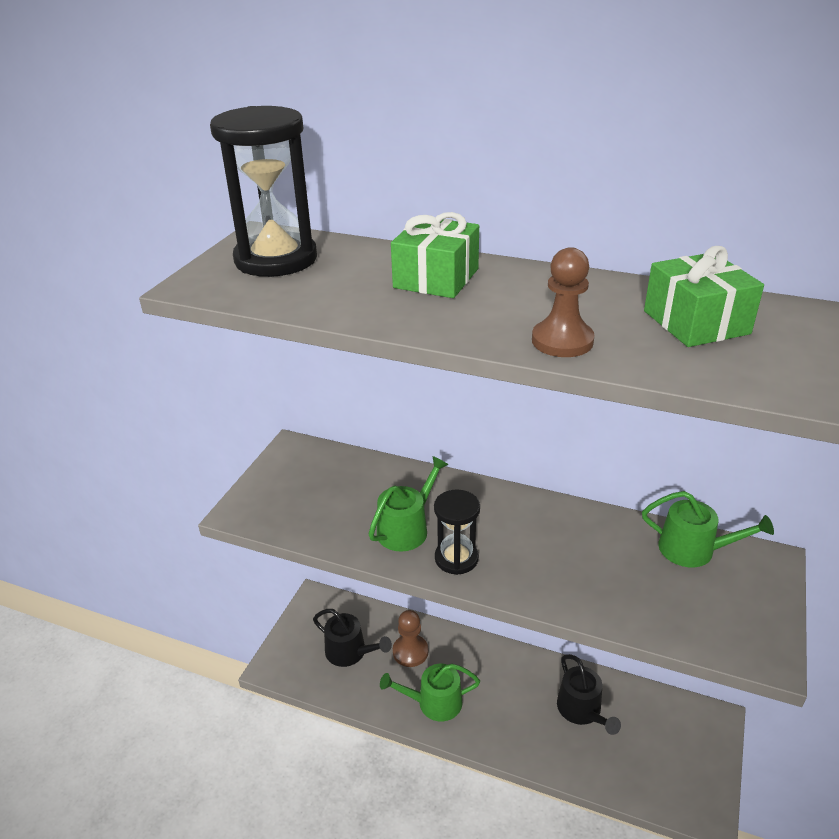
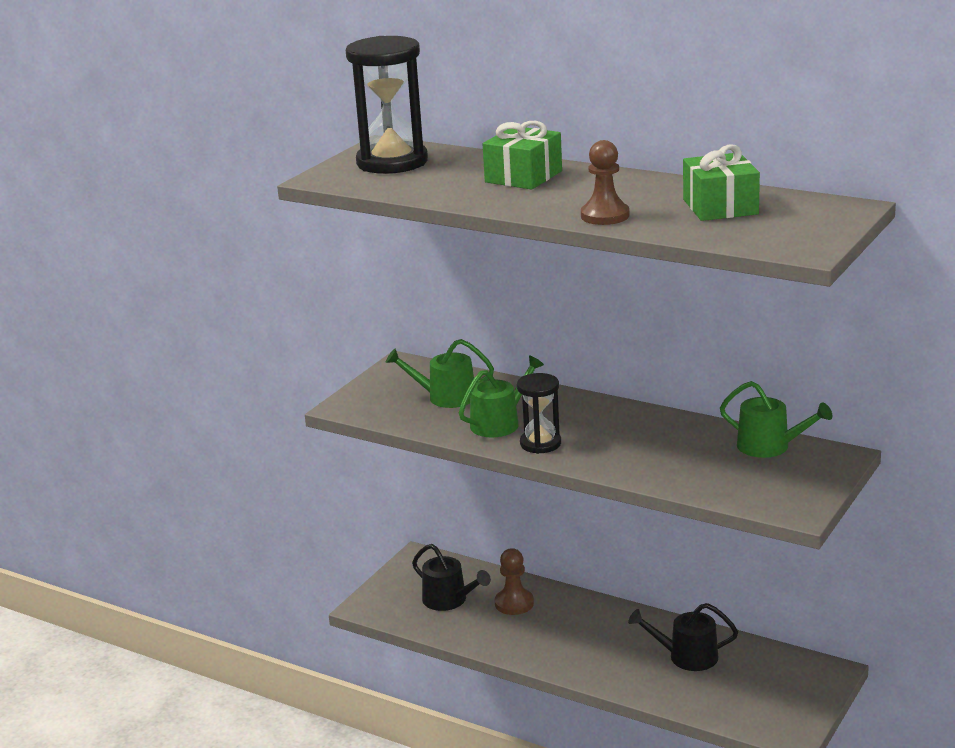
camera: 10 degrees right, 10 degrees down
(434, 703) = (530, 642): green watering can -> green watering can (446, 397)
(582, 710) = (687, 656): black watering can -> black watering can turned 105 degrees clockwise

